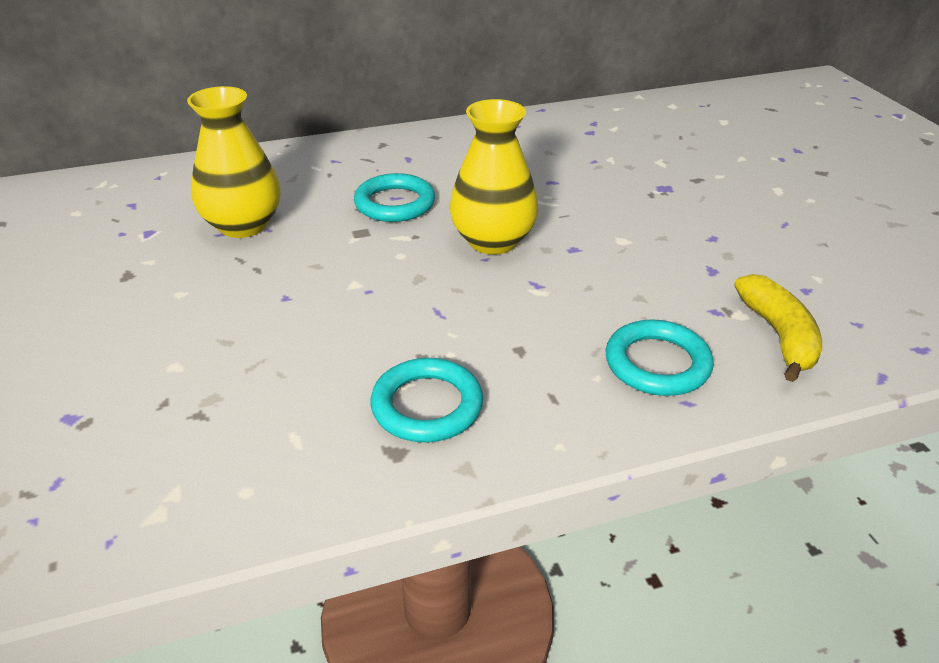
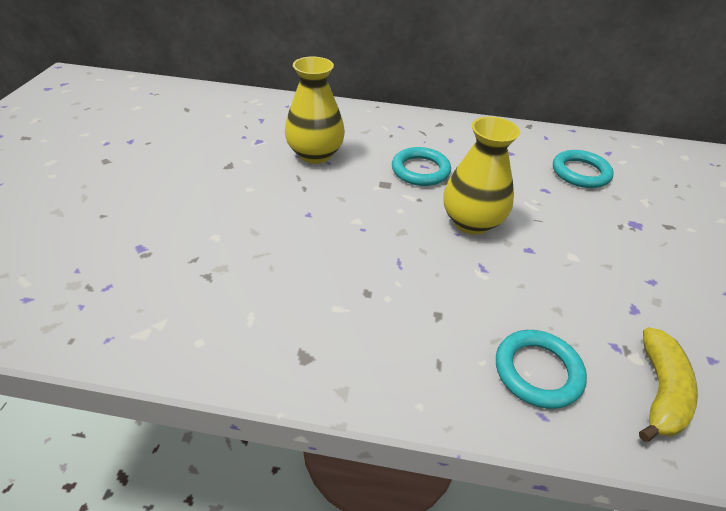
camera: 25 degrees right, 5 degrees up
(427, 406) = (347, 331): turquoise ring -> turquoise ring (580, 173)

